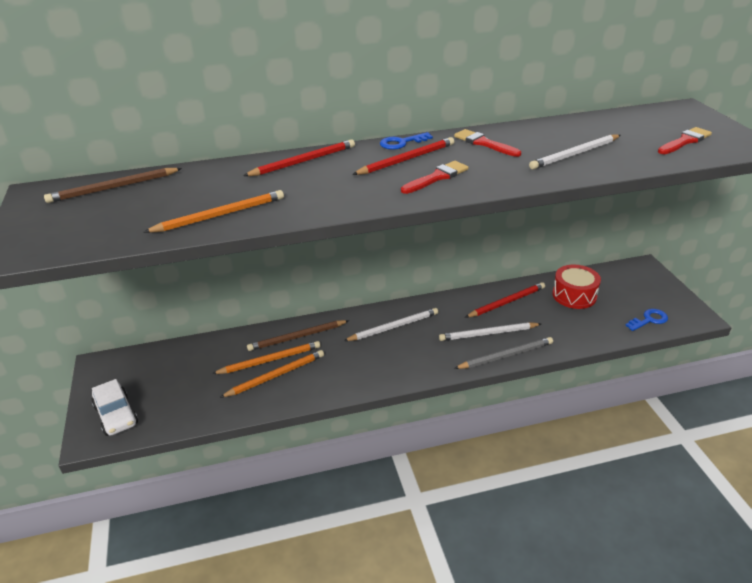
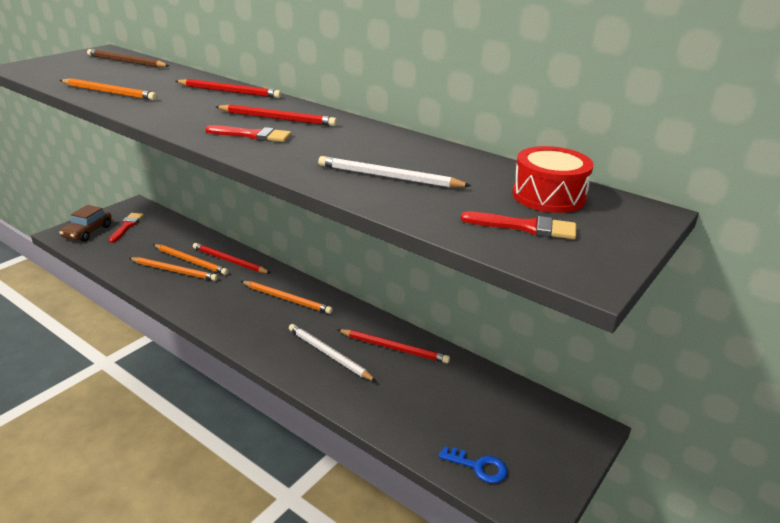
camera: 50 degrees right, 5 degrees down
(116, 415) = (88, 232): white car -> brown car
(297, 337) = (229, 261): brown pencil -> red pencil
(393, 327) = (287, 299): white pencil -> orange pencil
(401, 143) = (311, 110): blue key -> none
(484, 143) = (356, 137): red brush -> red brush (126, 226)
(505, 355) = (304, 377): grey pencil -> none
(574, 295) = (459, 390): red drum -> red drum (548, 196)

